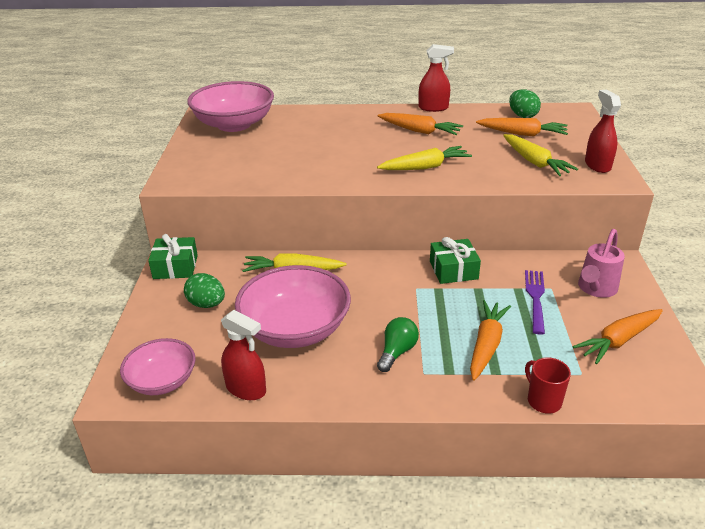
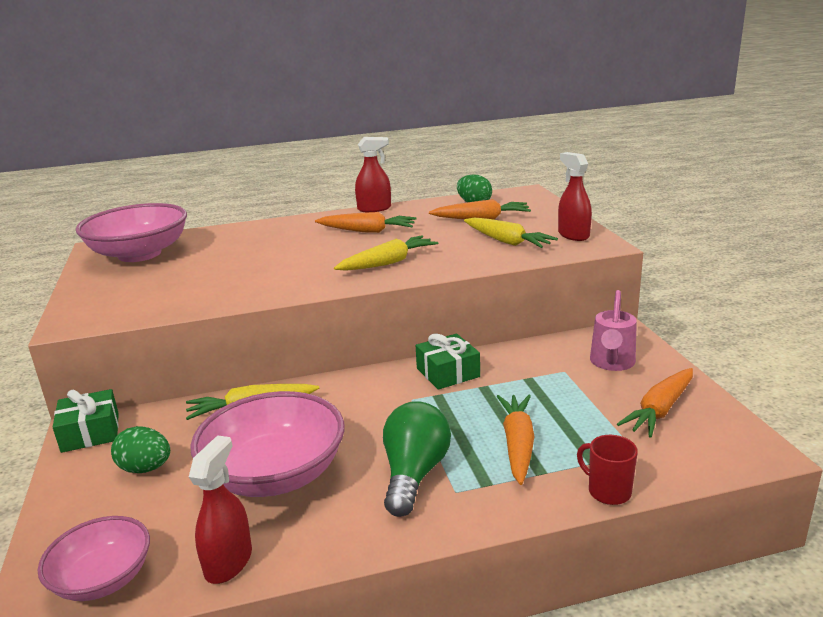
camera: 15 degrees left, 10 degrees down
(246, 389) = (229, 562): red spray bottle -> red spray bottle turned 90 degrees counterclockwise
(397, 352) = (414, 474): green light bulb -> green light bulb, size x1.57
(535, 298) = (551, 384): purple fork -> none

